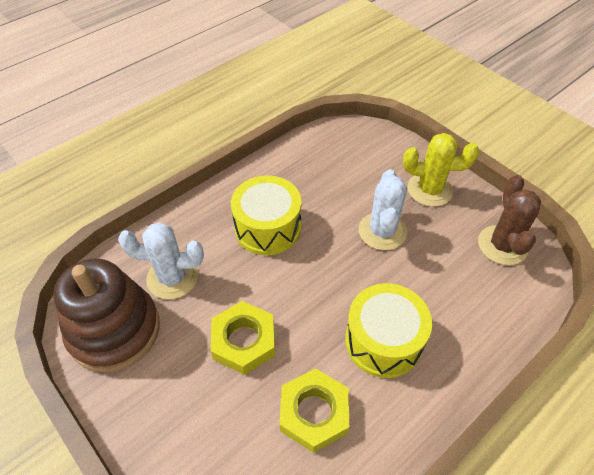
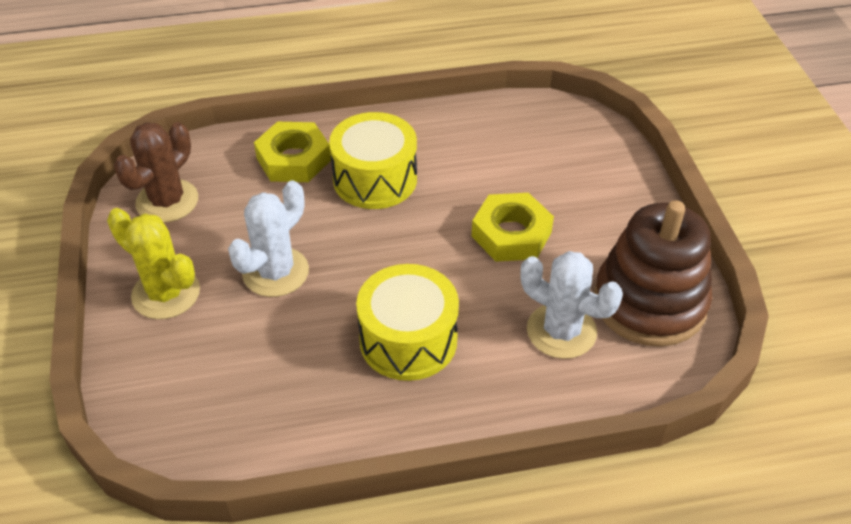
camera: 150 degrees left, 5 degrees down
(314, 413) = (480, 159): yellow nut -> yellow nut (293, 159)

